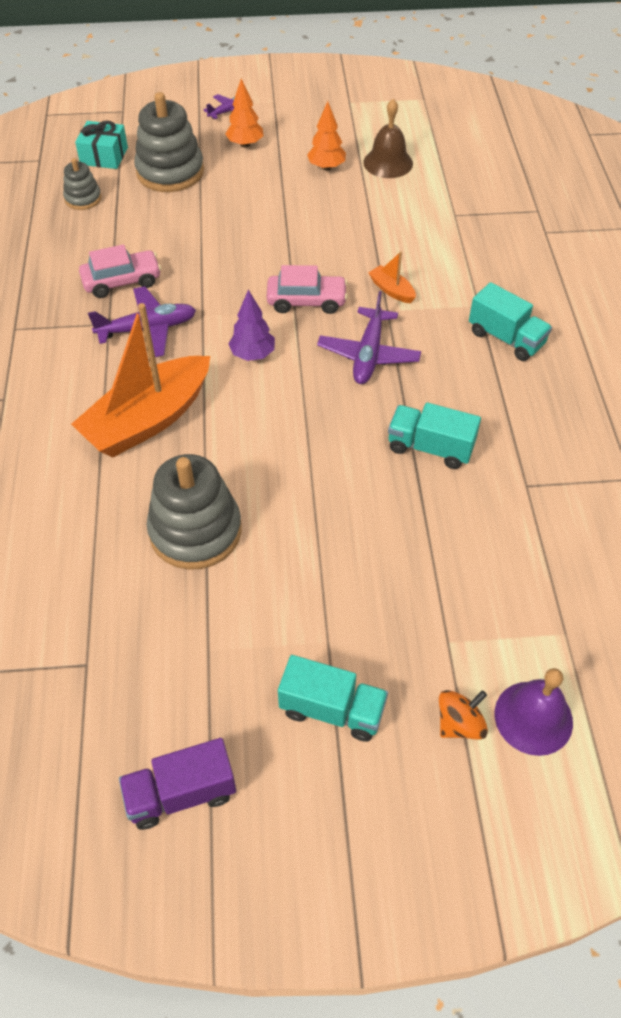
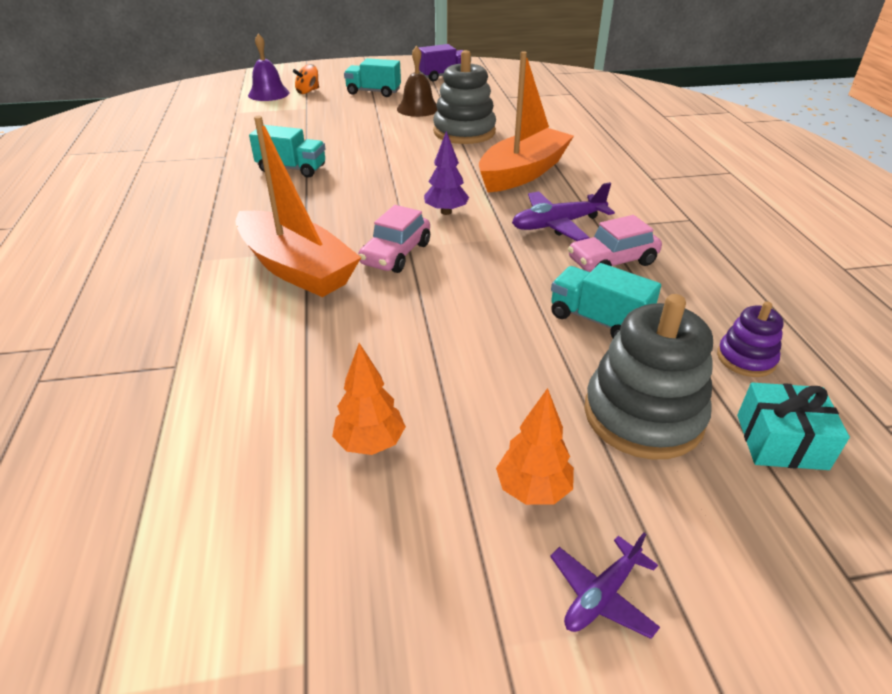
camera: 175 degrees right, 15 degrees down
(83, 198) = (746, 358): grey stacking toy -> purple stacking toy
(306, 301) = (396, 254): pink car -> pink car turned 60 degrees counterclockwise
(368, 354) = (332, 217): purple plane -> none
(388, 163) = (253, 461): brown bell -> brown bell (418, 108)
(392, 290) = (296, 268): orange boat -> orange boat, size x2.42
(506, 338) = (187, 234): turquoise truck -> turquoise truck (598, 320)

